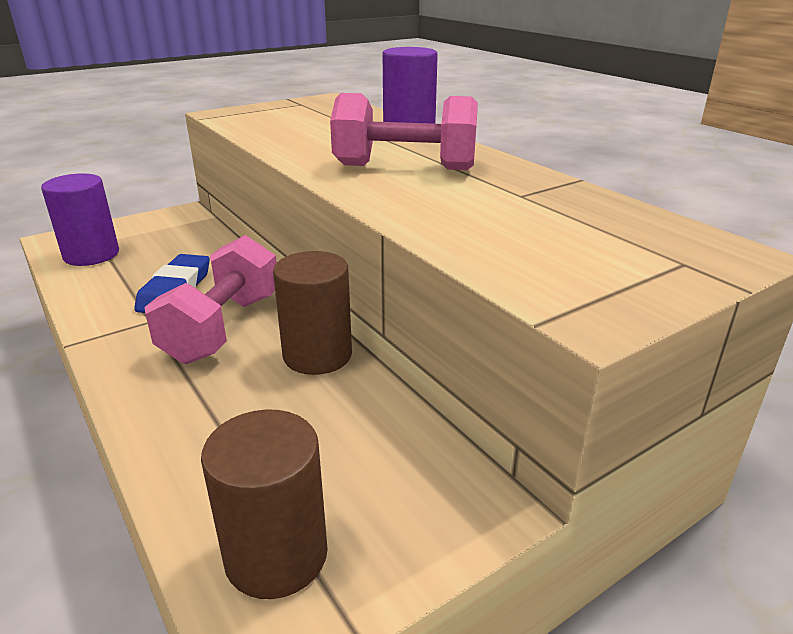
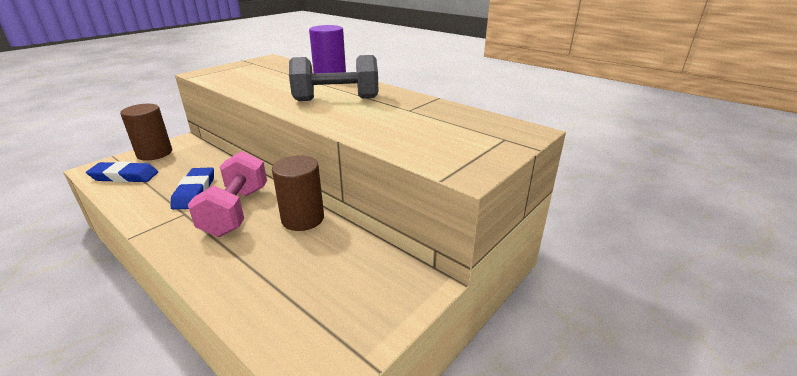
camera: 15 degrees left, 0 degrees up
(91, 255) = (124, 176): purple cylinder -> blue eraser
(276, 555) = (314, 335): brown cylinder -> brown cylinder (154, 153)
(405, 167) = (336, 99): pink dumbbell -> grey dumbbell

